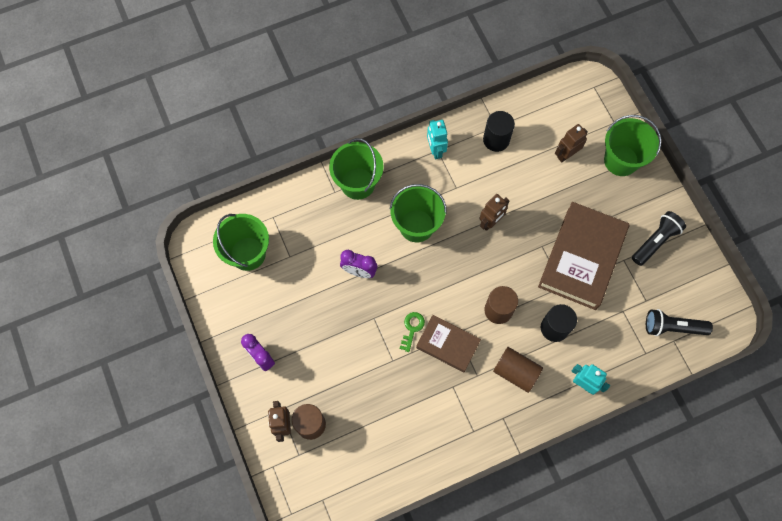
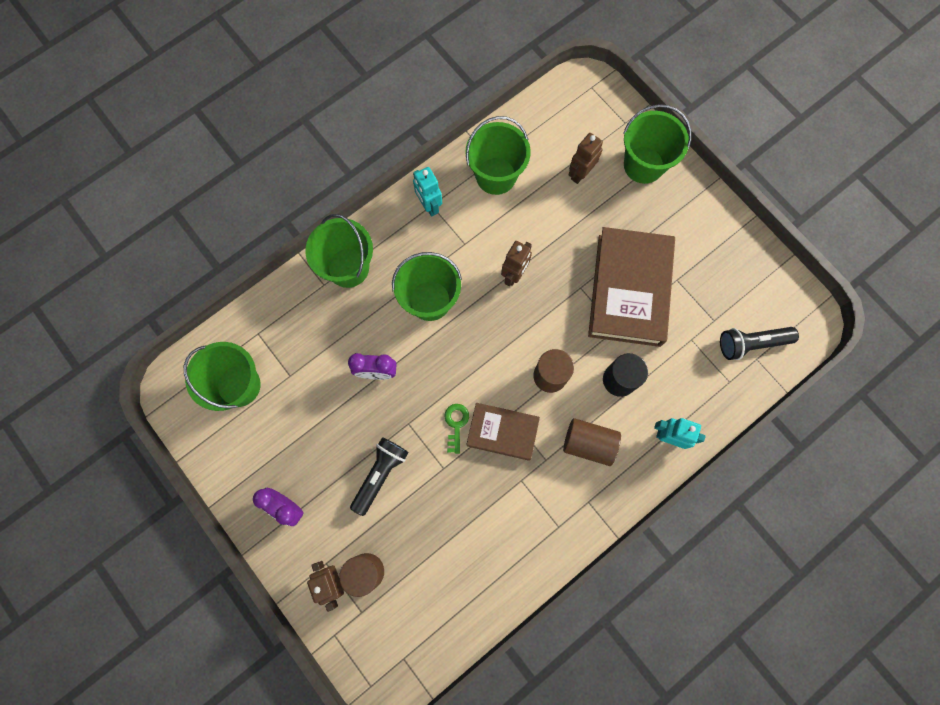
camera: 15 degrees left, 5 degrees up
(496, 139) = (496, 176): black cylinder -> green bucket
(655, 241) = (706, 249): black flashlight -> black flashlight (380, 474)

